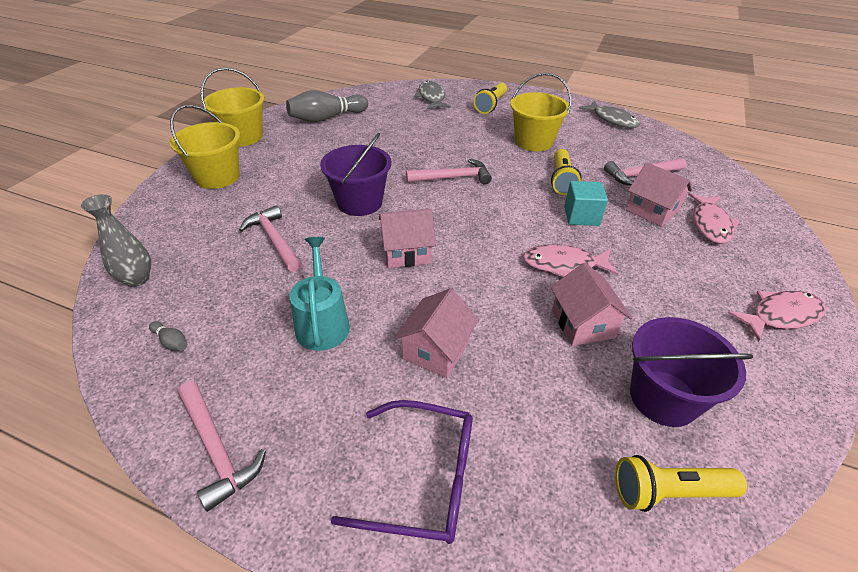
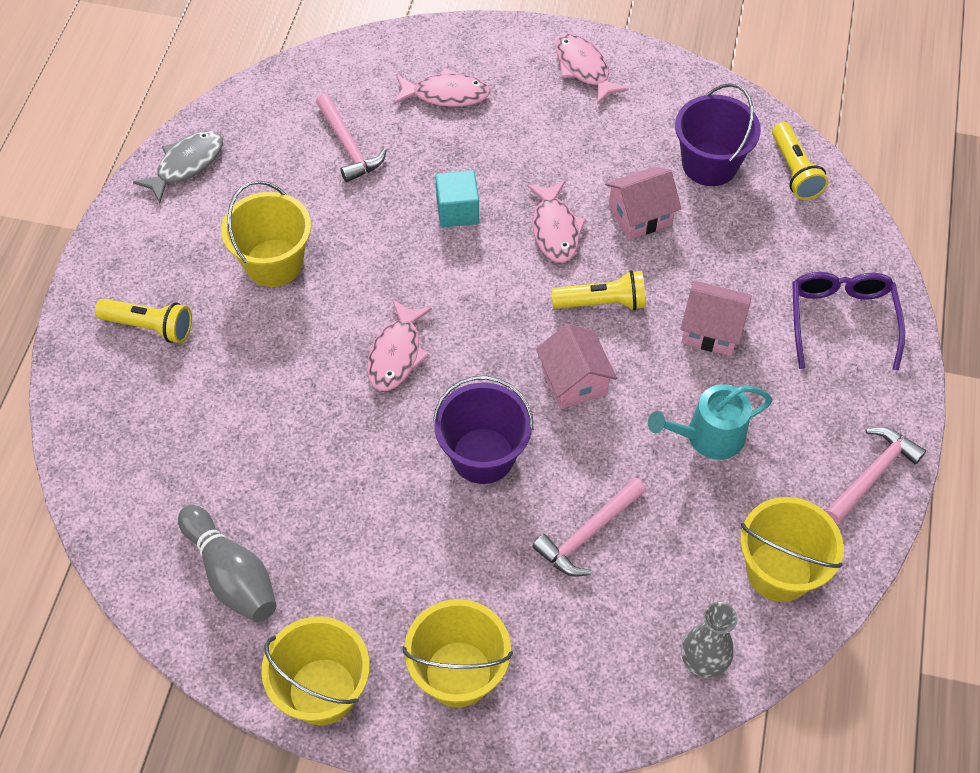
camera: 100 degrees left, 15 degrees up
(171, 342) = (779, 571): grey bowling pin -> yellow bucket
(431, 97) = (126, 421): grey fish -> none
(453, 178) = (396, 354): pink hammer -> pink fish
(561, 180) = (378, 230): yellow flashlight -> yellow flashlight (602, 302)
(652, 211) = (430, 143): pink house -> none

